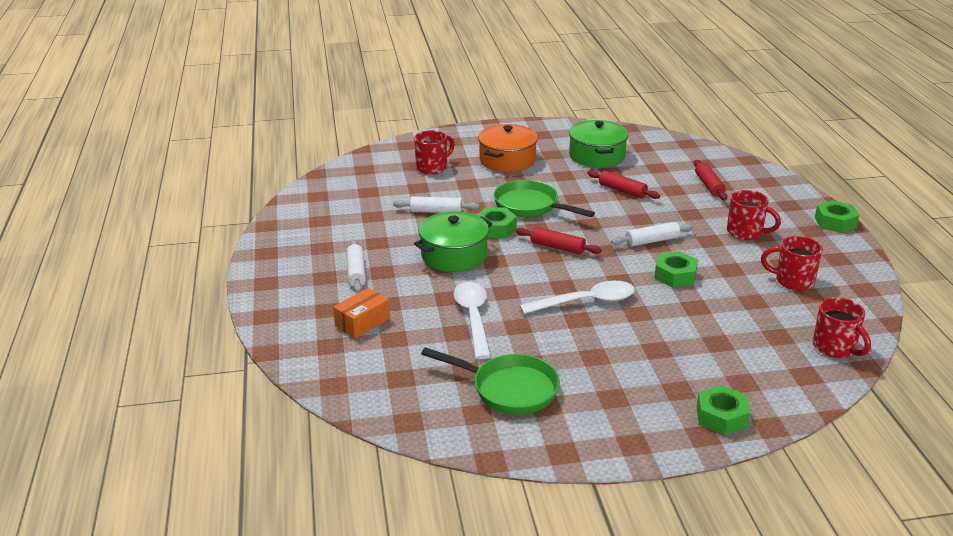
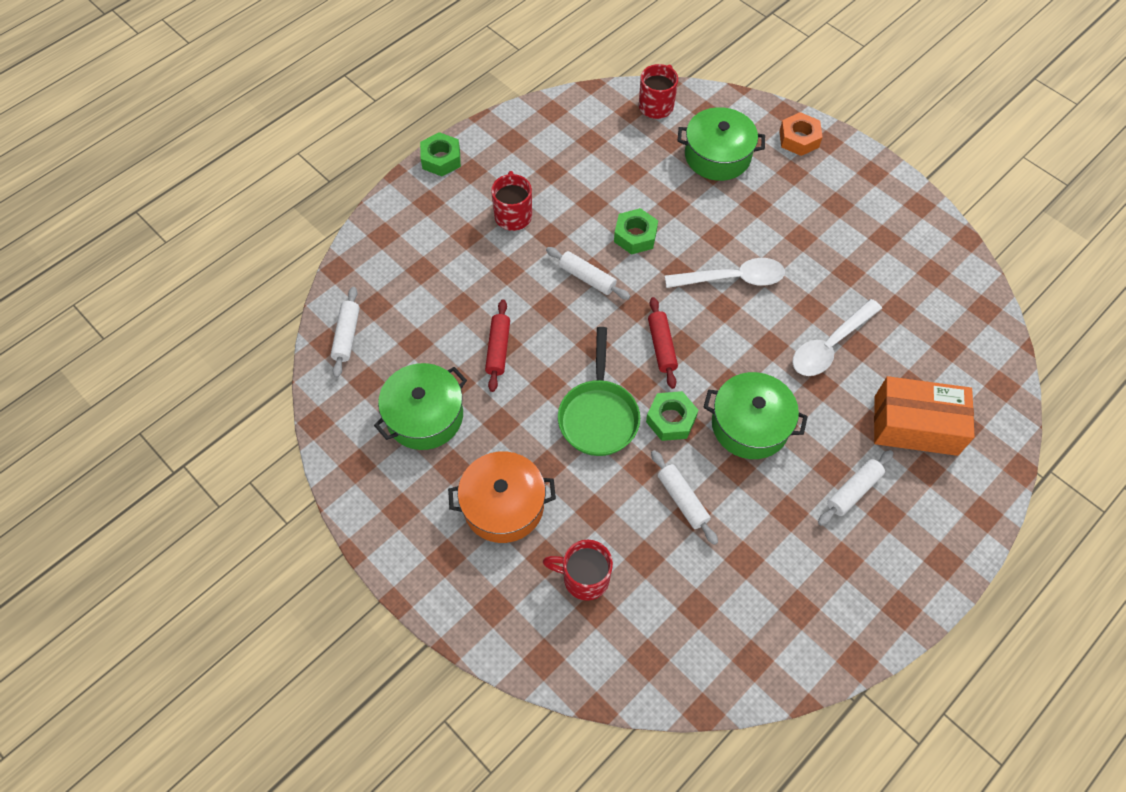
camera: 125 degrees left, 30 degrees up
(362, 322) = (915, 425): orange box -> orange box, size x1.67
(509, 389) = (890, 269): green pan -> none
(586, 302) = (732, 278): white spoon -> white spoon turned 135 degrees clockwise
(686, 150) = (347, 336): none -> white rolling pin
(709, 186) = (430, 279): red rolling pin -> none
(721, 416) = (799, 139): green nut -> orange nut
(737, 355) = (717, 155): none -> green pot
(792, 281) = (576, 157): red mug -> none

